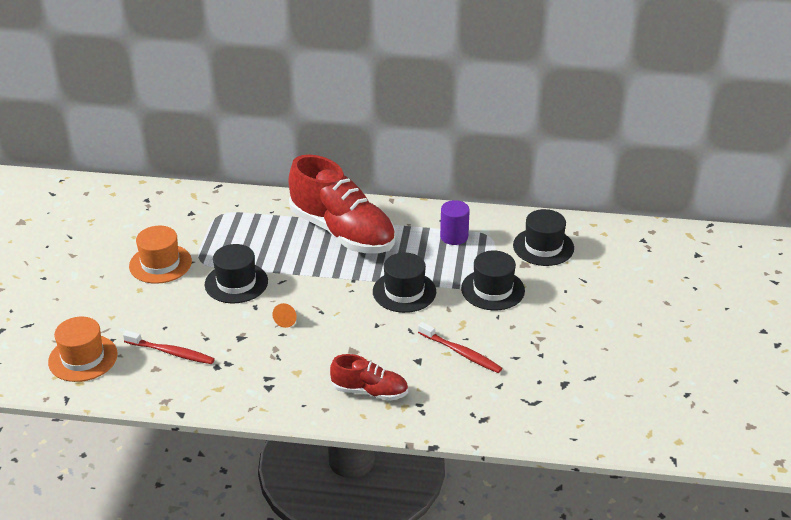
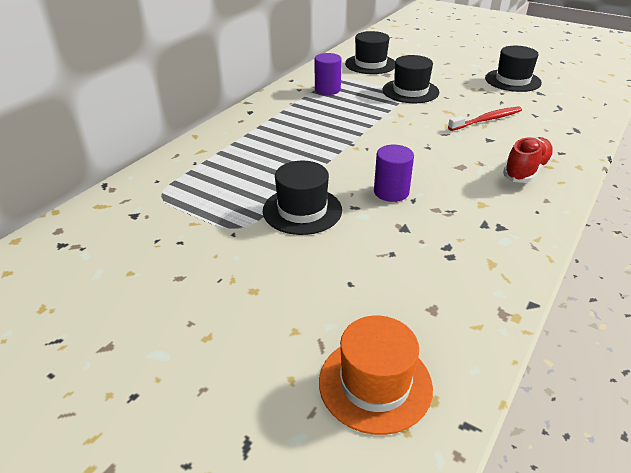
camera: 65 degrees left, 0 degrees up
(160, 264) = (214, 260): orange hat -> none
(171, 352) = (406, 288): red toothbrush -> none
(287, 320) = (391, 192): orange cone -> purple cylinder
(342, 232) = (272, 133): red shoe -> none
(404, 292) = (387, 125): black hat -> black hat (512, 80)

